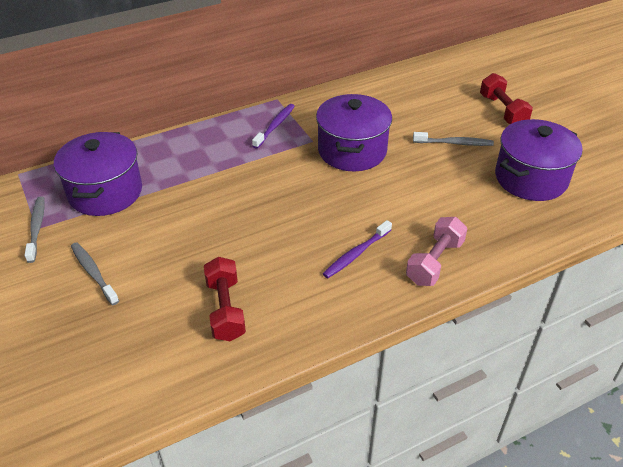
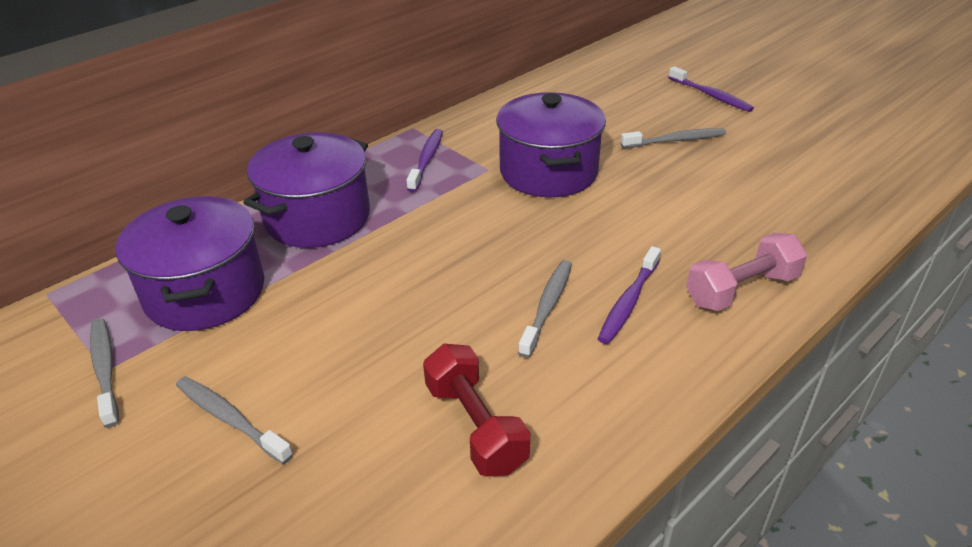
camera: 15 degrees left, 5 degrees down
(303, 246) = (547, 306): none -> grey toothbrush
(434, 262) = (741, 290): pink dumbbell -> pink dumbbell turned 45 degrees clockwise
(502, 111) = (711, 95): red dumbbell -> purple toothbrush
(531, 178) = (795, 164): purple pot -> purple pot (317, 218)

